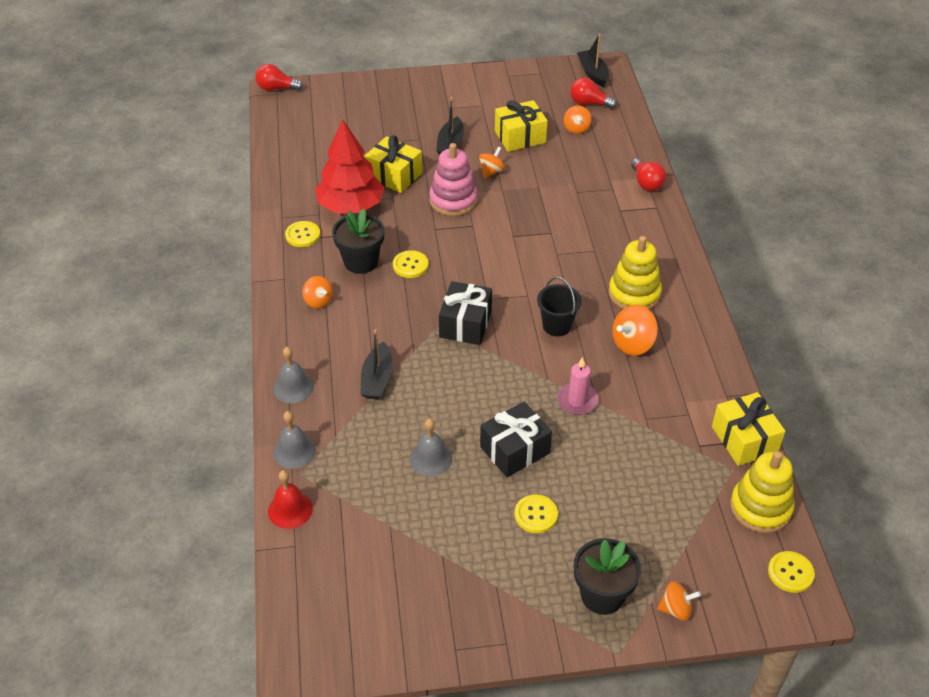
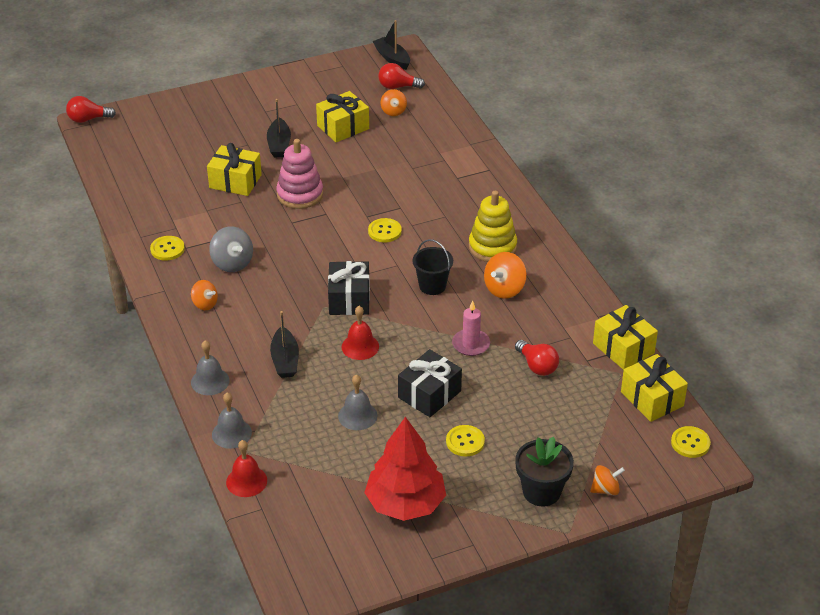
camera: 15 degrees left, 5 degrees down
(350, 206) = (203, 216): red tree -> red tree (405, 503)
(361, 262) = (232, 263): black flower pot -> grey spinning top
(410, 265) = (280, 258): yellow button -> yellow button (384, 231)
(459, 379) = (360, 346): none -> red bell
(491, 171) = (327, 163): orange spinning top -> none
(646, 183) = (473, 150): red light bulb -> red light bulb (537, 366)
(760, 508) = (652, 399): yellow stacking toy -> yellow gift

